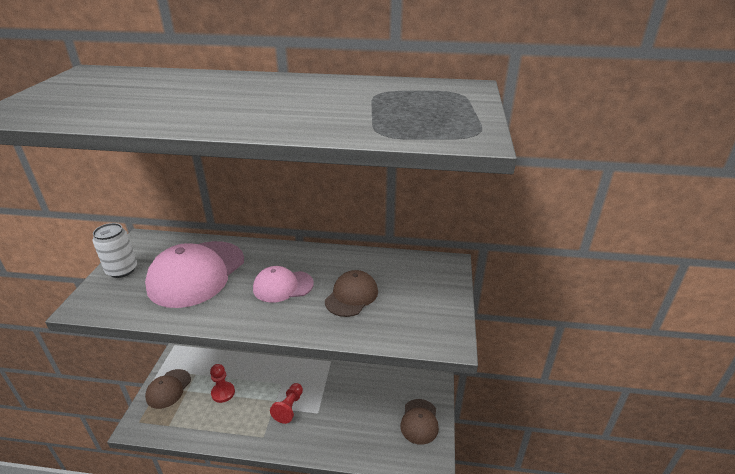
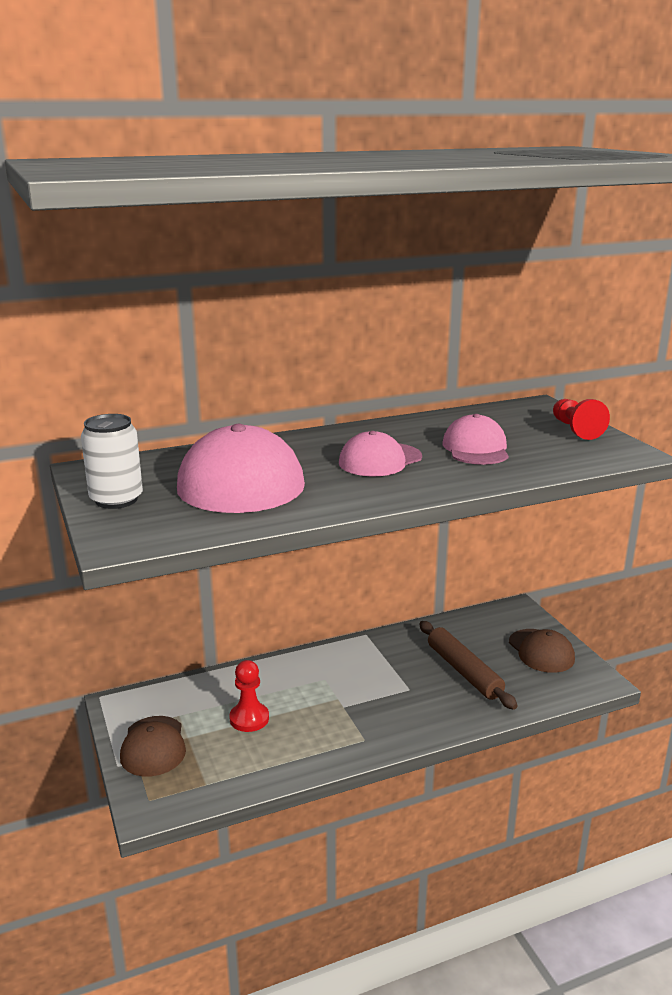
camera: 30 degrees left, 10 degrees down
(289, 408) = (365, 698): red pawn -> red pawn (575, 430)
(351, 296) = (476, 448): brown cap -> pink cap
(359, 414) = (463, 671): none -> brown rolling pin

